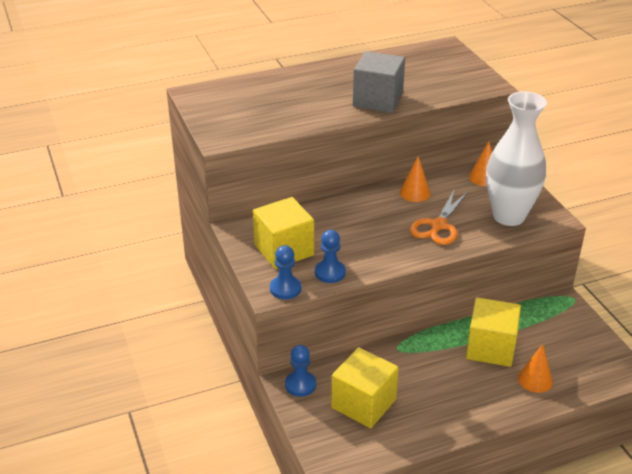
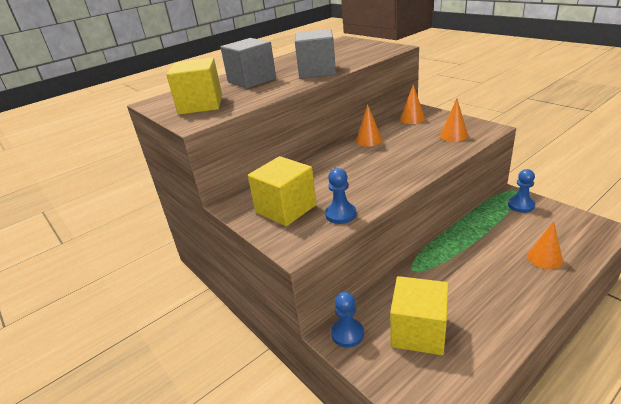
camera: 15 degrees left, 5 degrees down
(285, 289) = (307, 240): blue pawn -> blue pawn (521, 205)
(304, 91) = (252, 80): none -> grey cube
(438, 225) = (405, 155): orange scissors -> none
(490, 348) = (487, 244): yellow cube -> yellow cube (201, 105)
(508, 216) = (454, 135): white vase -> orange cone

